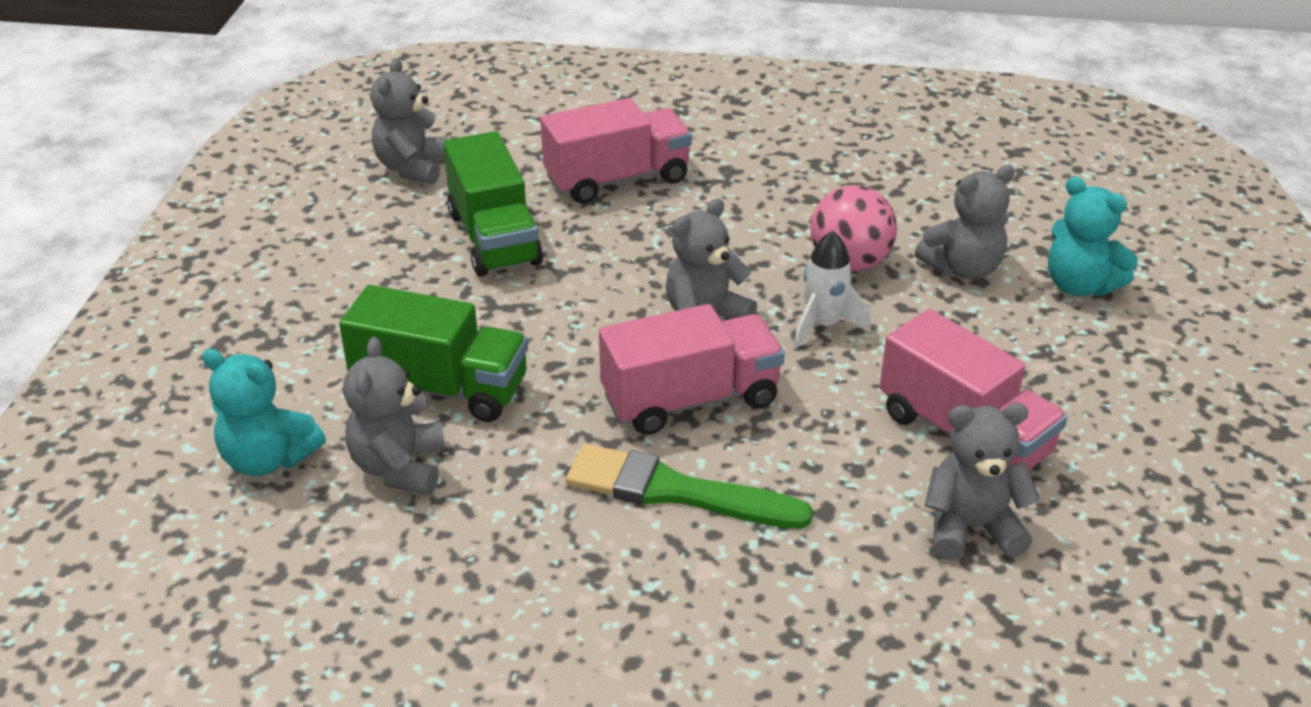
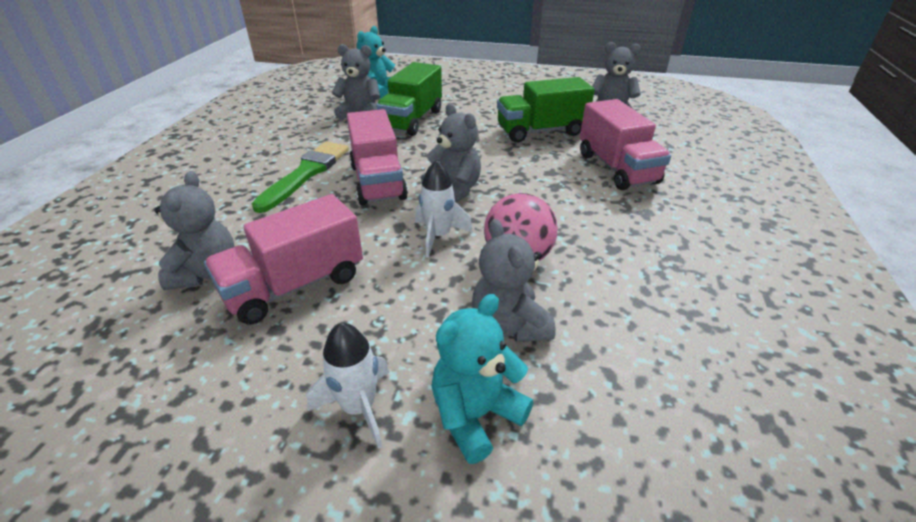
camera: 95 degrees right, 0 degrees up
(1107, 352) = (359, 407): none -> white rocket

